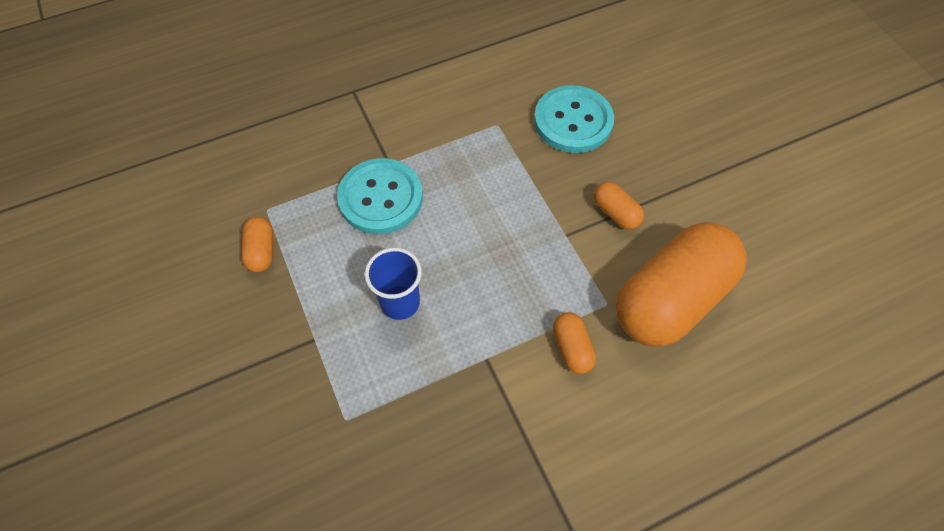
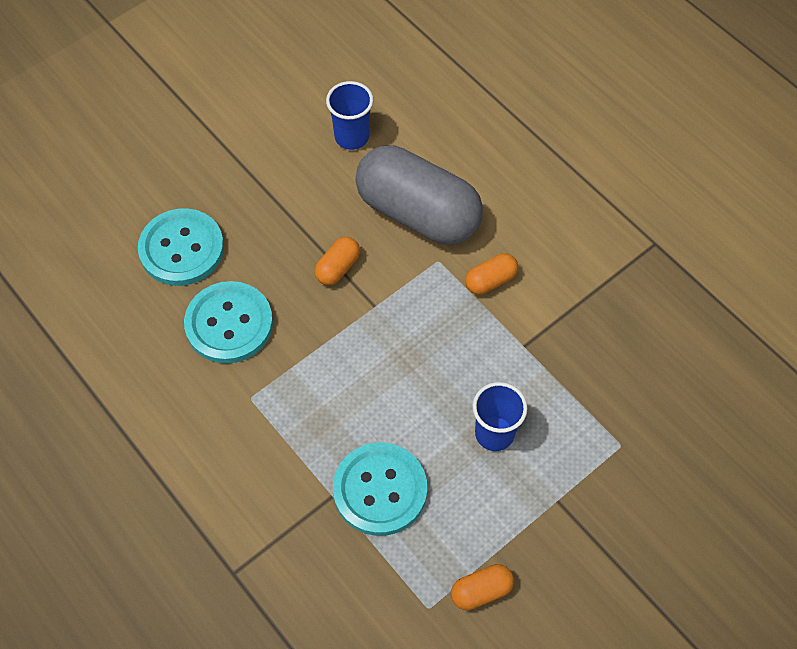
camera: 105 degrees left, 0 degrees up
(658, 100) = (182, 249): none -> turquoise button
(670, 299) = (418, 213): orange capsule -> grey capsule
(779, 259) = (351, 137): none -> blue cup

